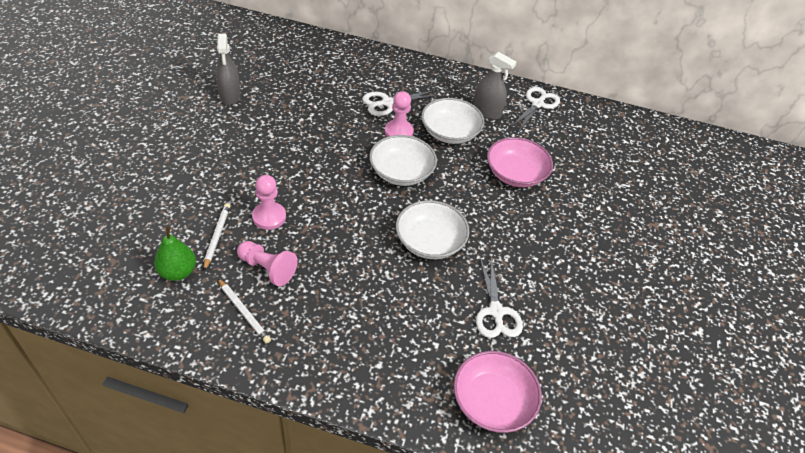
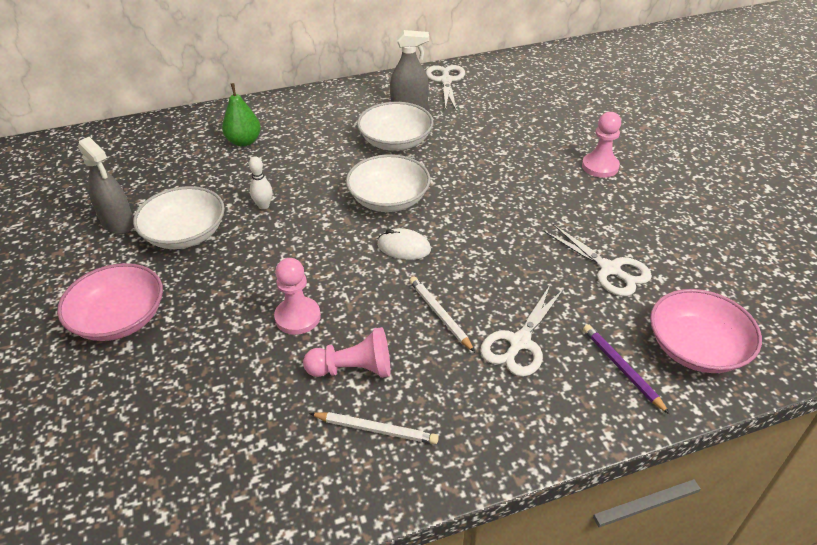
camera: 30 degrees left, 5 degrees down
(178, 272) = (252, 439): green pear -> green pear (244, 141)
(217, 236) = (259, 372): white pencil -> white pencil (439, 314)
(320, 132) = (263, 206): none -> white bowling pin
(376, 211) = (403, 247): none -> white mouse
(387, 103) = (305, 145): white scissors -> white scissors (519, 342)
(399, 132) = (345, 165): pink pawn -> pink pawn (600, 166)
(426, 379) = (621, 368): none -> purple pencil
(430, 241) = (485, 245): white bowl -> white bowl (185, 234)
(515, 174) = (493, 146): pink bowl -> pink bowl (119, 318)

